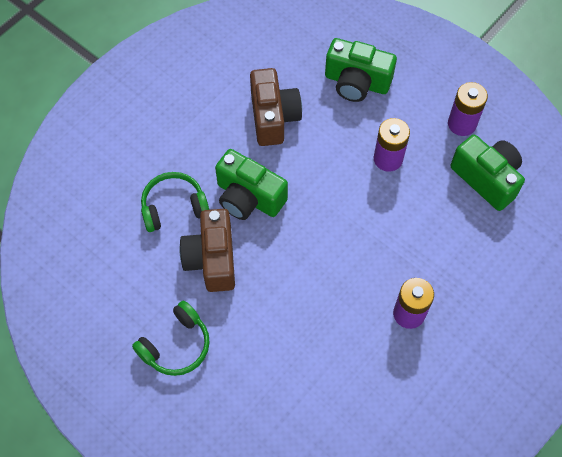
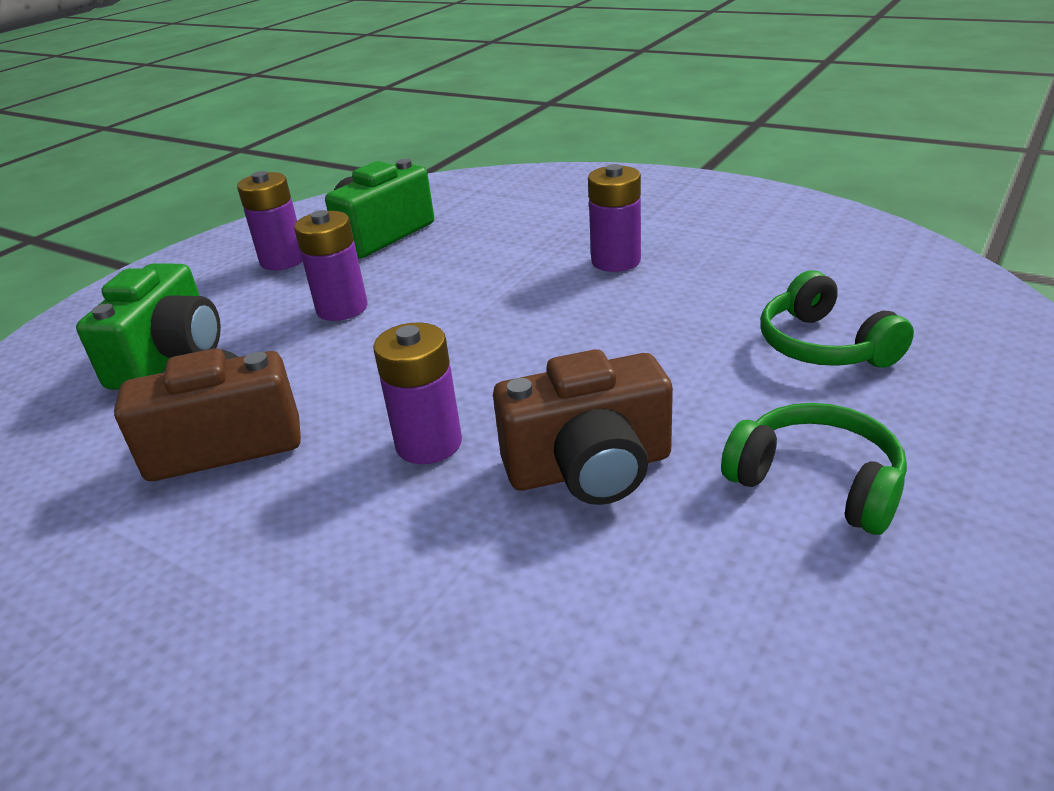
camera: 95 degrees left, 30 degrees down
(174, 207) = (466, 558): green headphones -> green headphones (824, 346)
(248, 197) = (429, 443): green camera -> purple battery

